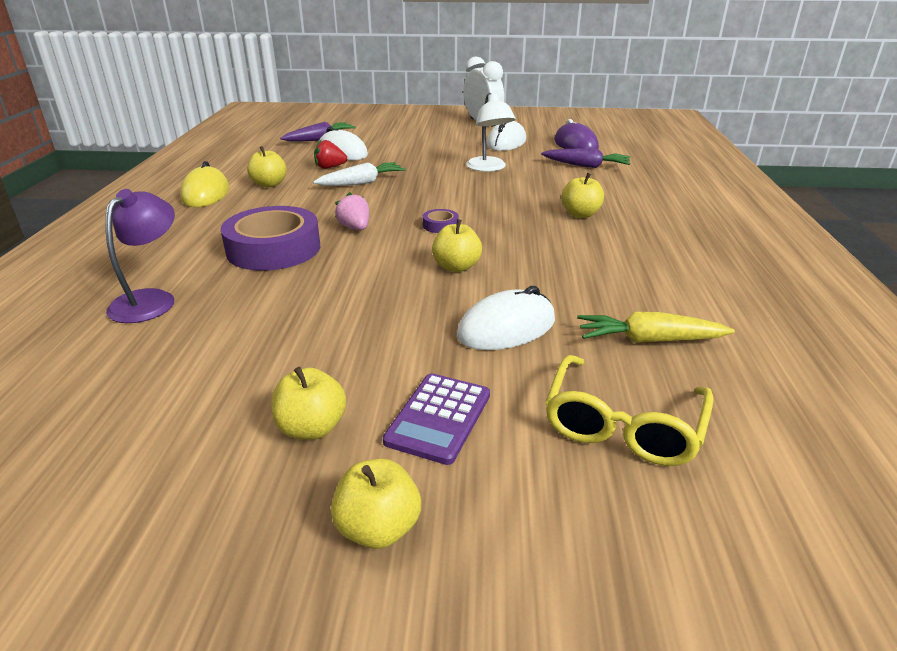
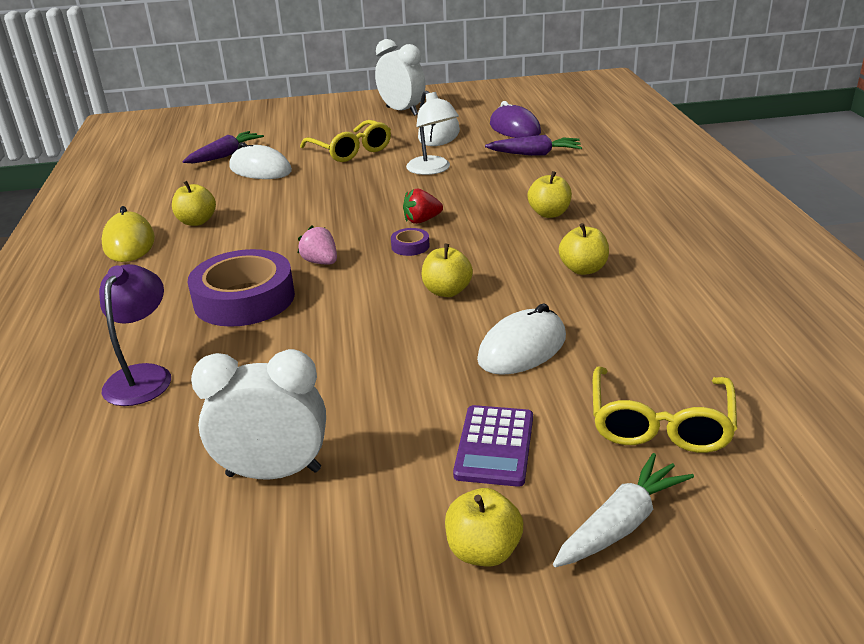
camera: 10 degrees left, 0 degrees up
(213, 405) = (274, 472): none -> white clock
(312, 428) = (381, 476): yellow apple -> yellow apple (583, 269)
(330, 167) = (255, 191): red strawberry -> red strawberry (422, 220)
(362, 183) = (302, 206): white carrot -> white carrot (621, 523)
(425, 146) = (351, 150): none -> yellow glasses
(648, 340) = (657, 339): yellow carrot -> none

